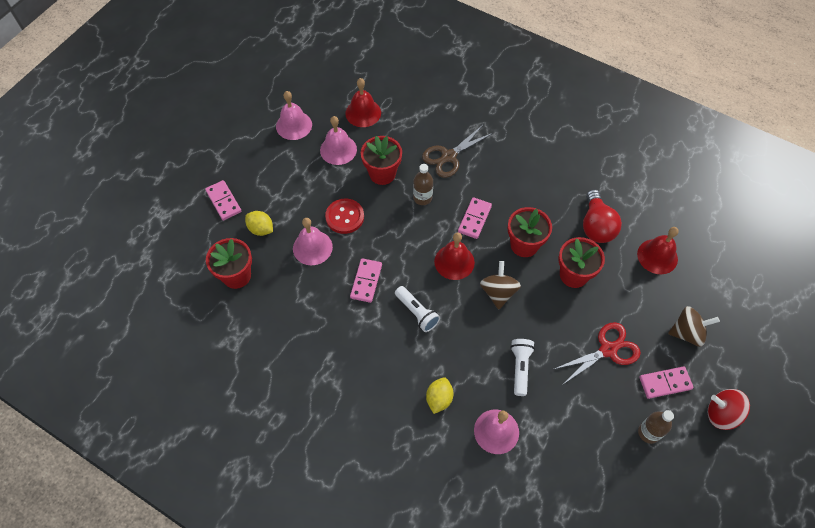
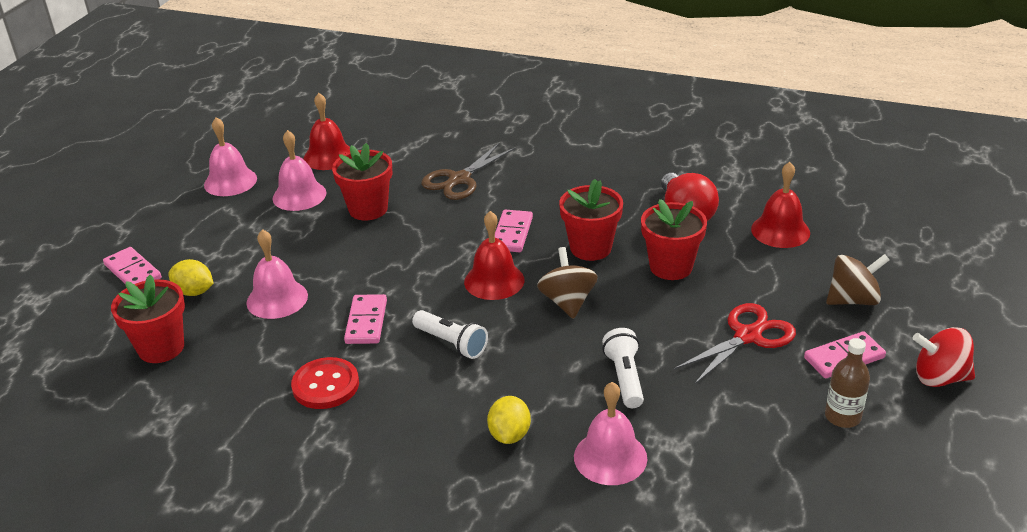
camera: 10 degrees left, 25 degrees down
(344, 217) = (321, 260): red button -> red button (325, 385)
(422, 198) = (432, 224): brown bottle -> none

